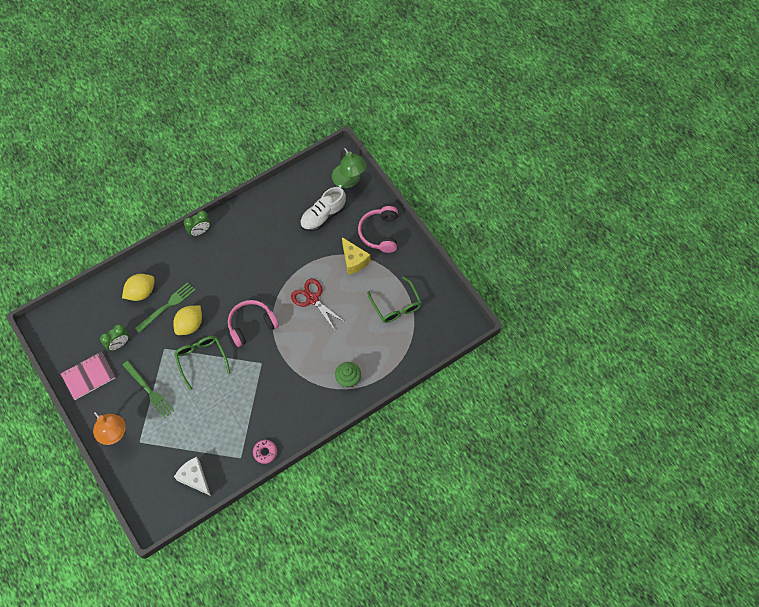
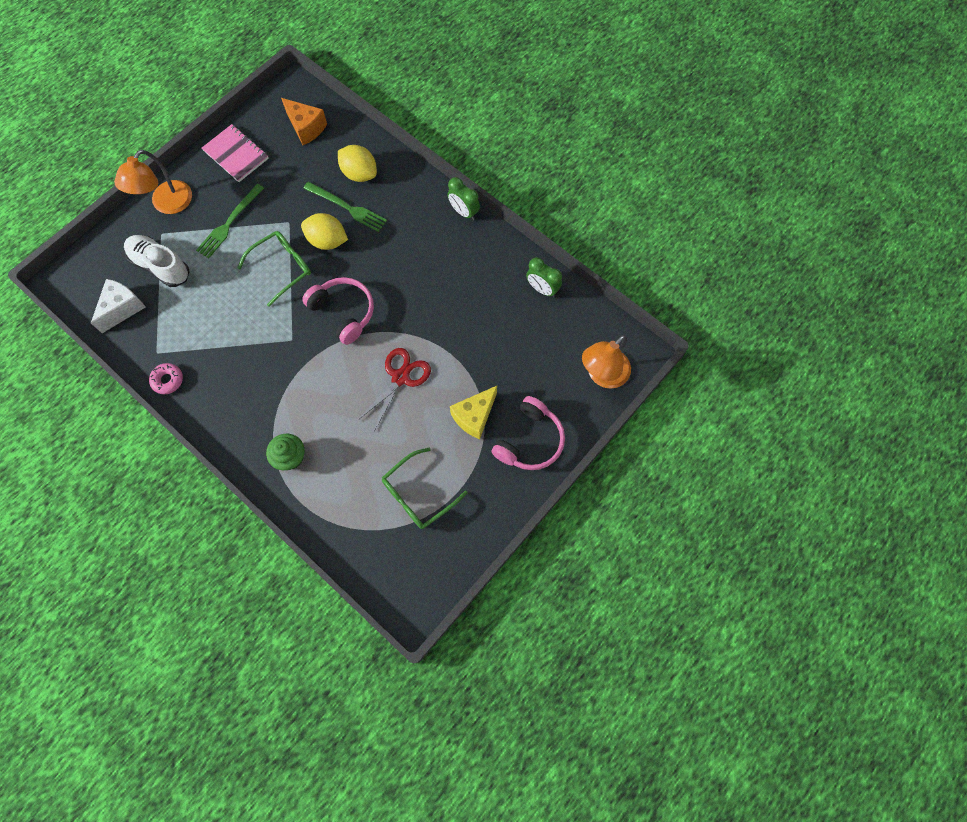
camera: 75 degrees right, 5 degrees up
(85, 321) = (306, 128): none -> orange cheese
(119, 344) = (284, 172): green clock -> green clock (542, 289)
(323, 216) = (534, 356): white shoe -> white shoe (161, 266)
(349, 181) = (602, 375): green lamp -> orange lamp
(380, 233) = (530, 440): pink headphones -> pink headphones turned 135 degrees clockwise

